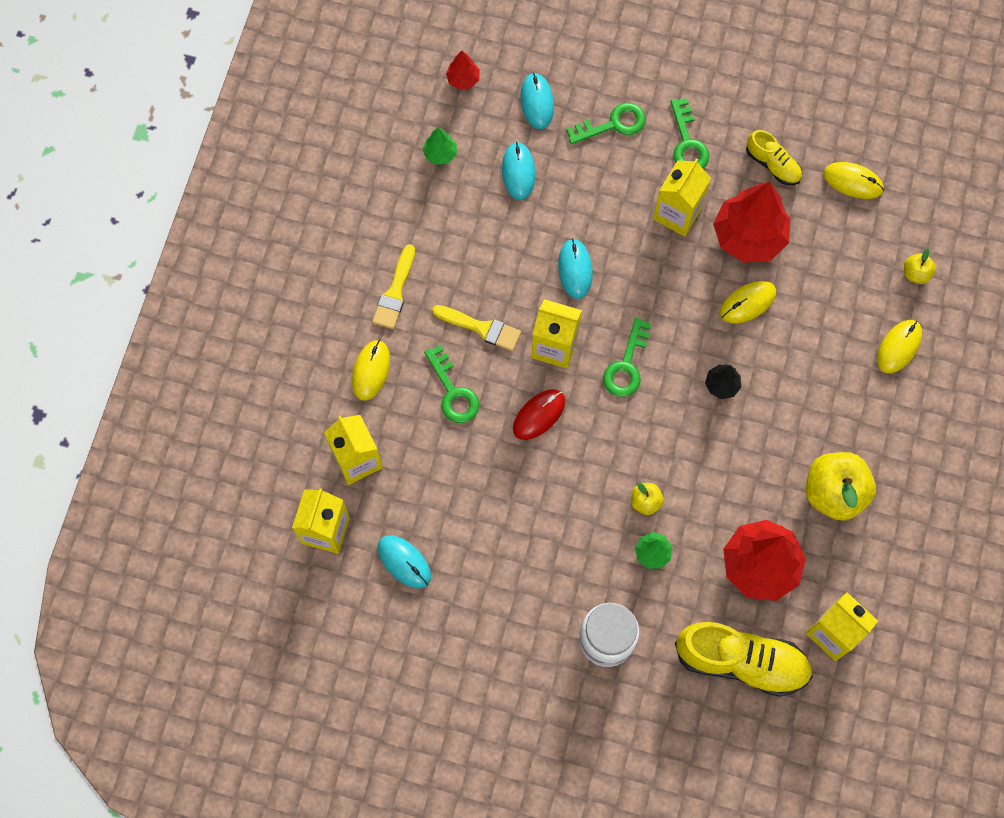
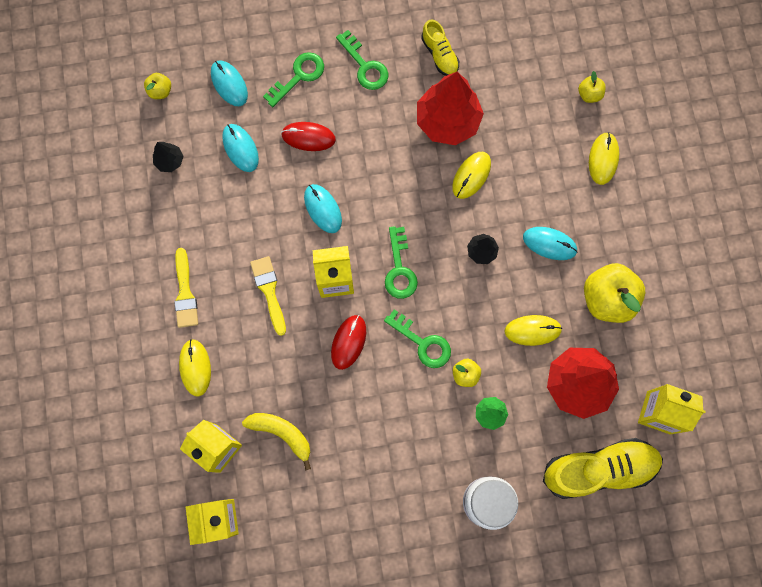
camera: 25 degrees left, 5 degrees up
(404, 562) = (295, 515): turquoise mouse -> turquoise mouse (549, 244)
(428, 475) = (282, 434): none -> yellow banana
(440, 153) = (169, 161): green tree -> black tree
(453, 392) = (270, 354): green key -> green key (423, 343)
(463, 79) = (160, 91): red tree -> yellow apple
(481, 328) = (269, 291): yellow brush -> yellow brush turned 105 degrees counterclockwise
(594, 190) = (308, 137): none -> red mouse
(677, 213) = (383, 127): yellow carton -> none
(772, 164) = (439, 55): yellow shoe -> yellow shoe turned 45 degrees clockwise
(853, 181) = (507, 42): yellow mouse -> yellow mouse (532, 330)

